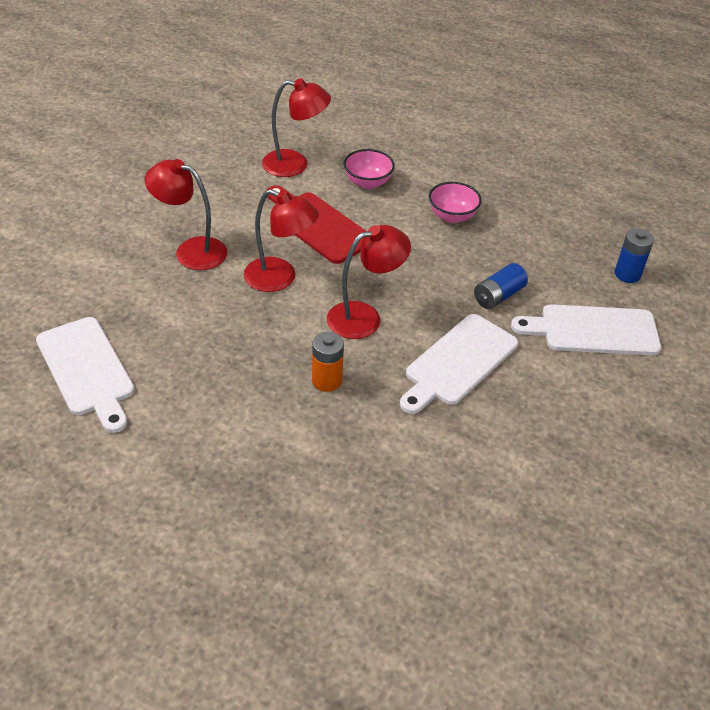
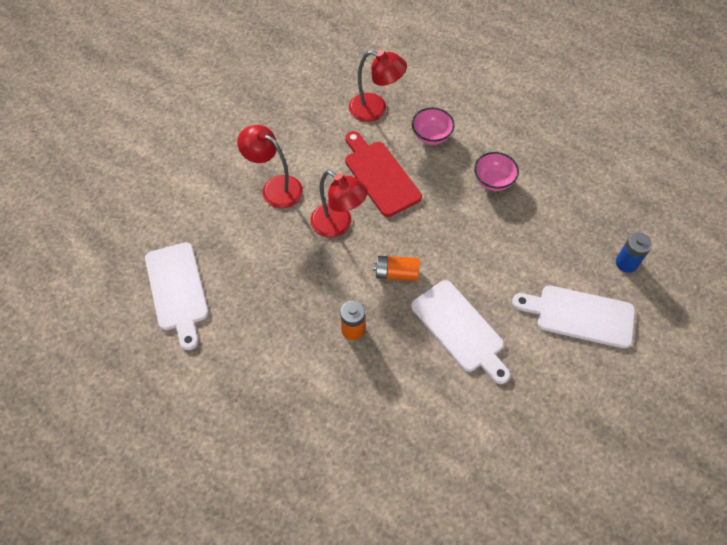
camera: 15 degrees right, 15 degrees up
(364, 317) = (396, 273): red lamp -> orange battery
(458, 362) = (460, 329): white cutting board -> white cutting board turned 90 degrees counterclockwise
(498, 296) = (510, 269): blue battery -> none

